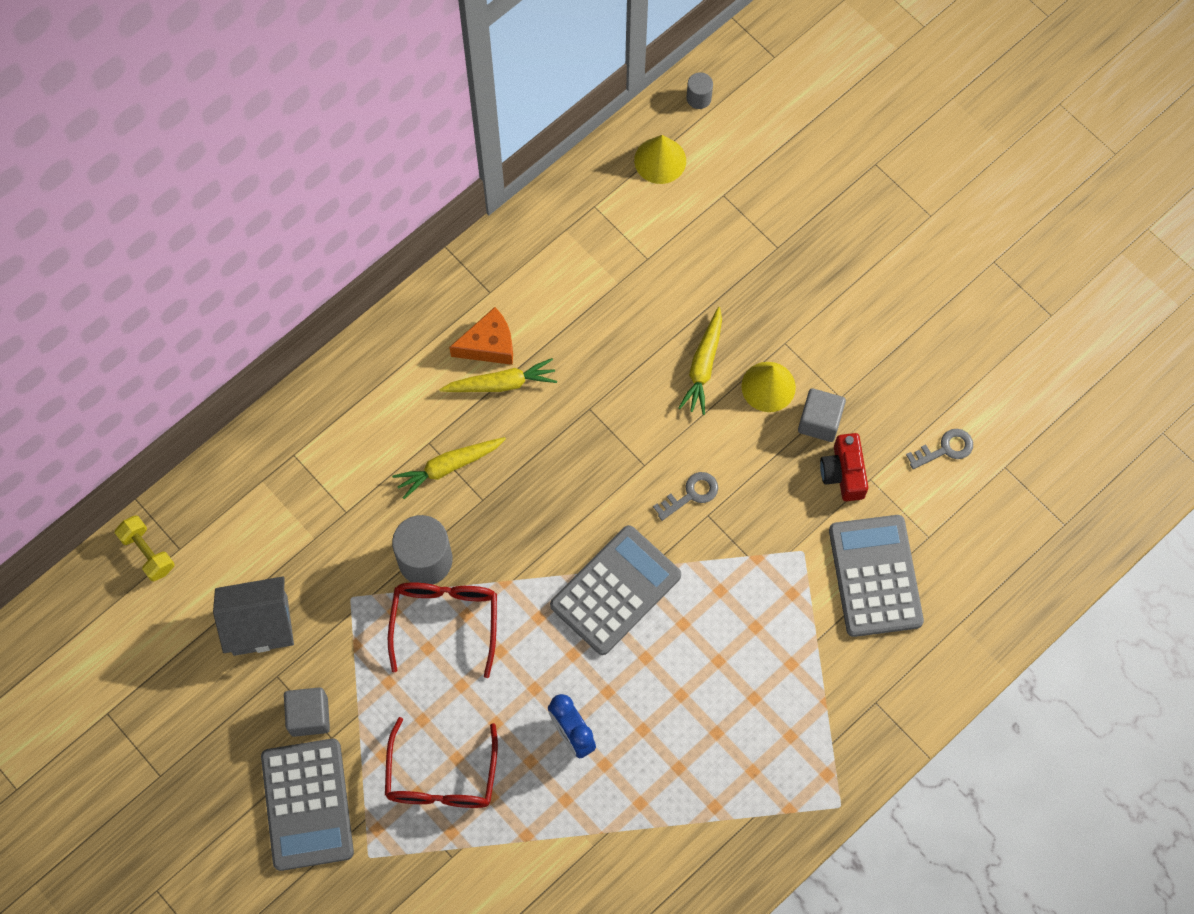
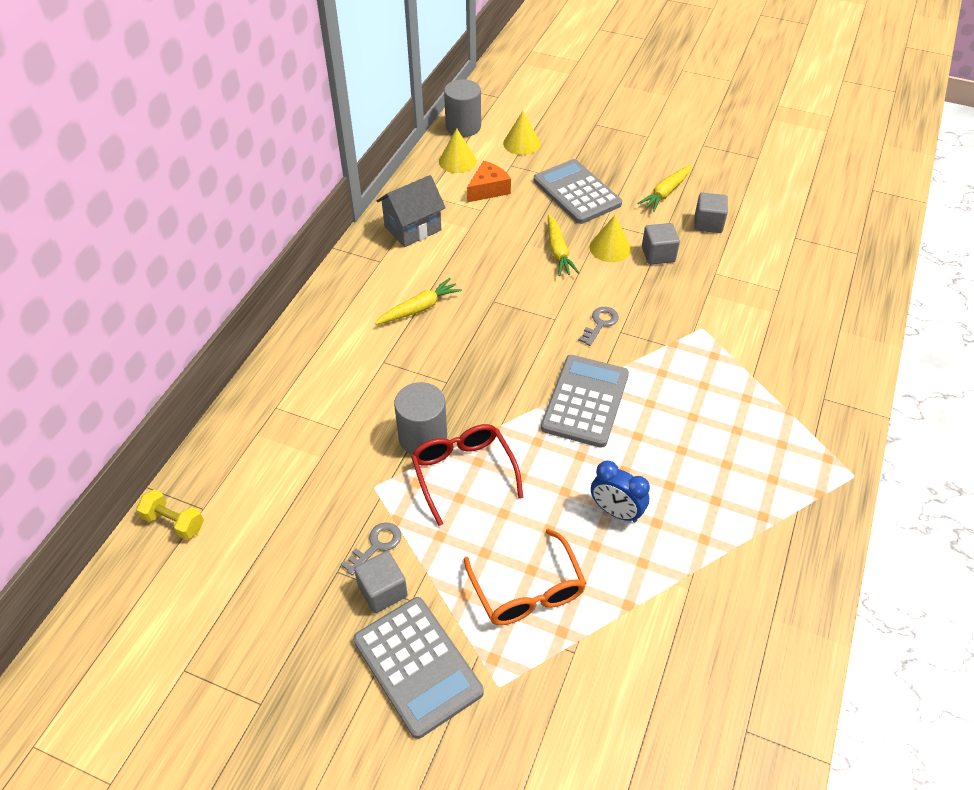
camera: 25 degrees left, 20 degrees down
(260, 625) = (303, 538): grey house -> grey house (412, 228)
(441, 778) = (527, 591): red glasses -> orange glasses
(449, 467) = (407, 371): yellow carrot -> yellow carrot (665, 193)
(489, 345) = (397, 290): orange cheese -> orange cheese (488, 189)
(698, 98) = (463, 127): grey cylinder -> grey cylinder, size x2.00
(758, 161) = (521, 143): none -> yellow cone
(843, 473) = (695, 276): red camera -> none
(875, 576) = (762, 324): grey calculator -> grey calculator (576, 192)
(912, 399) = (708, 223): none -> grey cube
(945, 449) = (750, 241): grey key -> grey key (376, 545)

